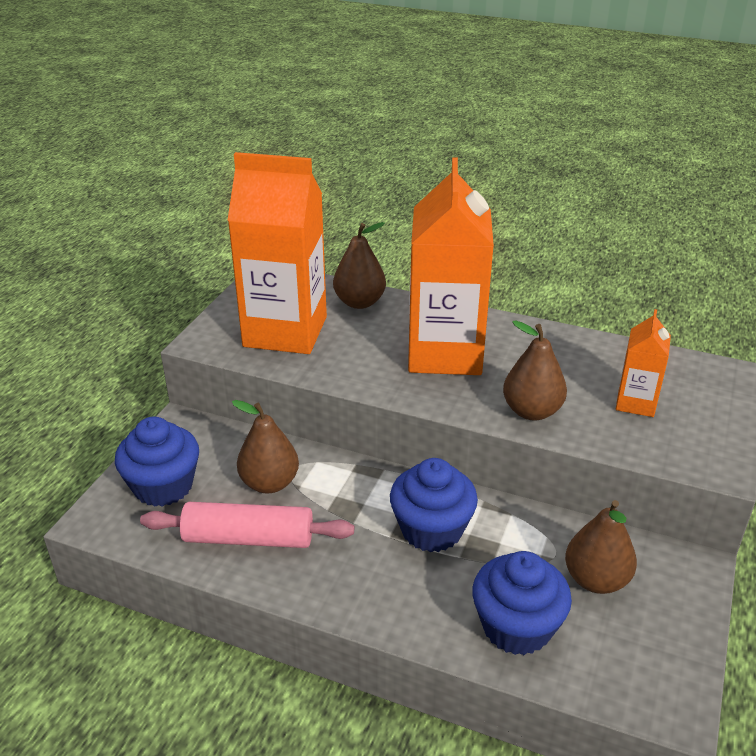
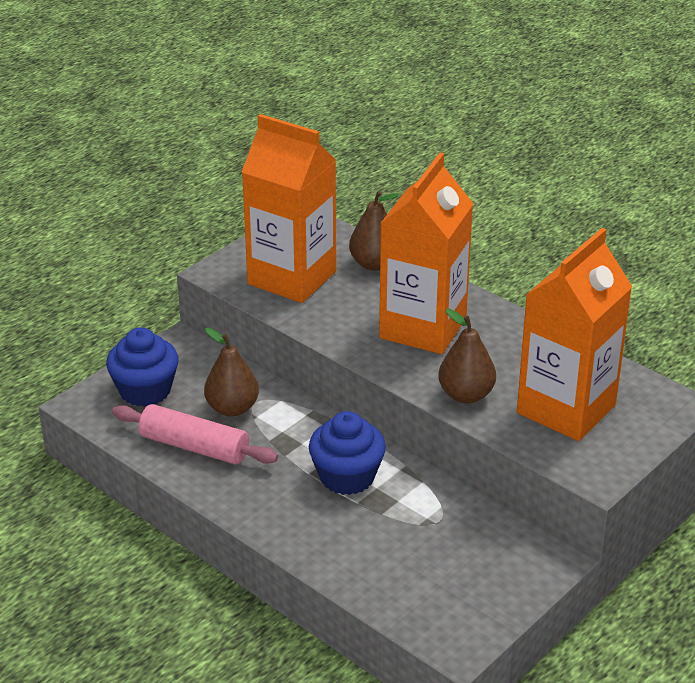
camera: 20 degrees right, 0 degrees up
(516, 626) = (371, 562): blue cupcake -> none
(596, 580) = (460, 547): brown pear -> none
(636, 403) = (566, 409): orange carton -> orange carton, size x2.07

